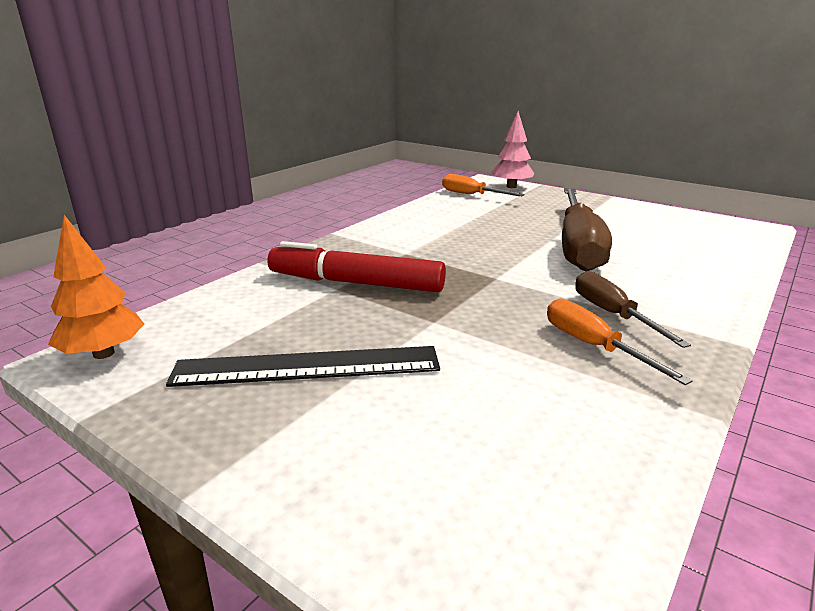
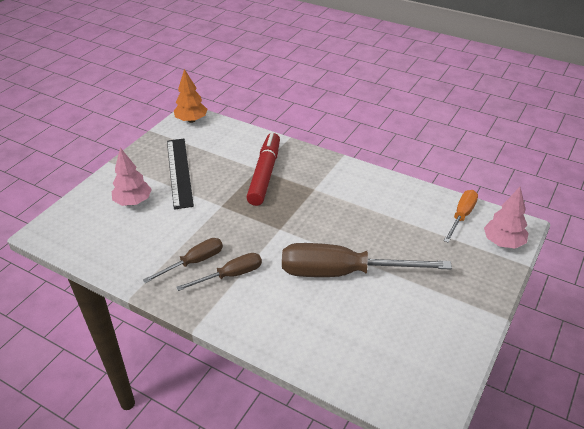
camera: 85 degrees right, 15 degrees up
(403, 430) = (133, 202): none -> pink tree
(593, 346) = (194, 262): orange screwdriver -> brown screwdriver

